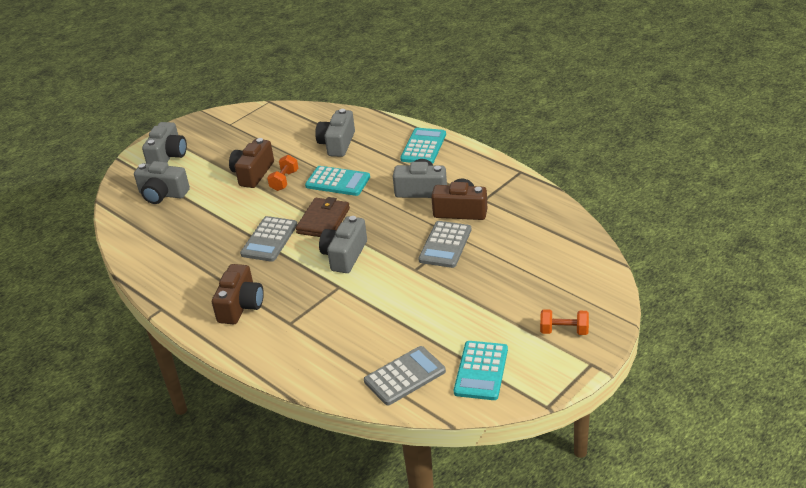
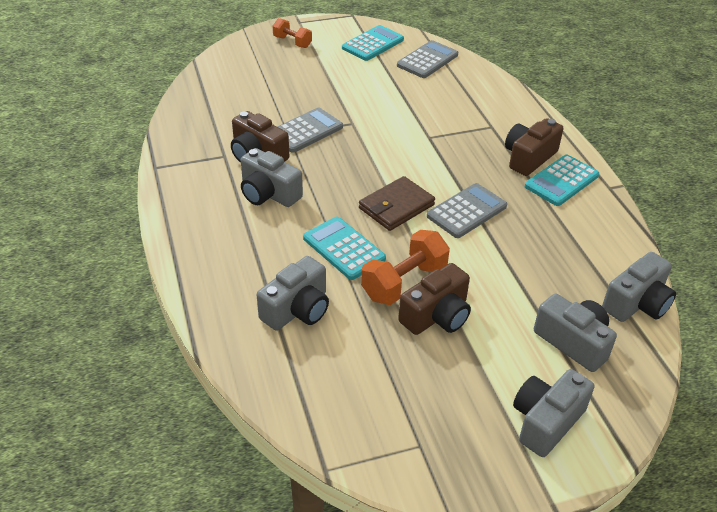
camera: 155 degrees left, 5 degrees up
(284, 181) = (404, 282): orange dumbbell -> orange dumbbell, size x1.61
(344, 255) = (403, 161): grey camera -> grey camera (637, 303)
(405, 376) = (427, 60): grey calculator -> grey calculator turned 135 degrees clockwise
(423, 147) = (206, 248): turquoise calculator -> turquoise calculator (561, 181)

